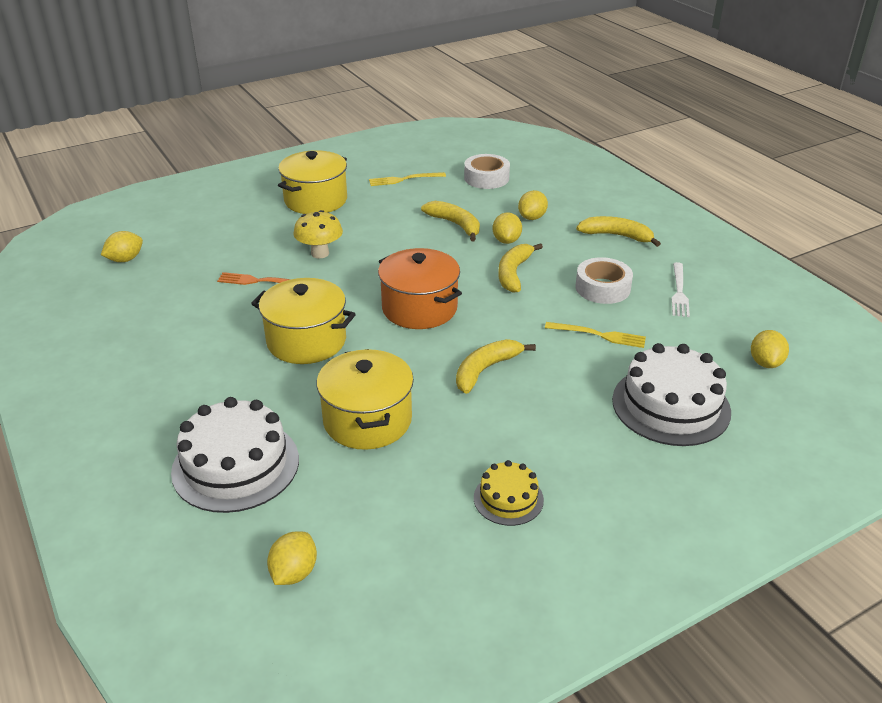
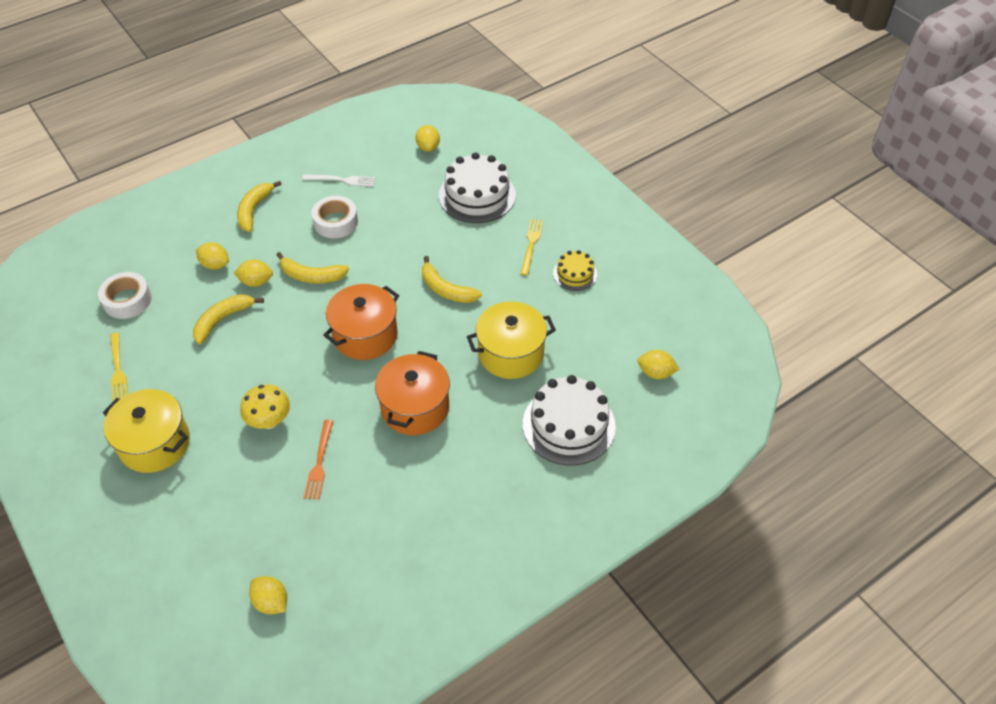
camera: 95 degrees left, 15 degrees up
(306, 341) = (415, 407): yellow pot -> orange pot
(599, 335) = (400, 226): yellow fork -> yellow fork (531, 244)
(765, 363) = (428, 147): yellow lemon -> yellow lemon turned 75 degrees clockwise

